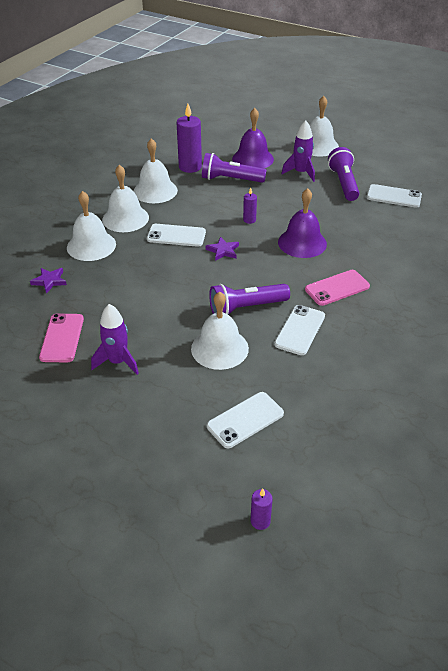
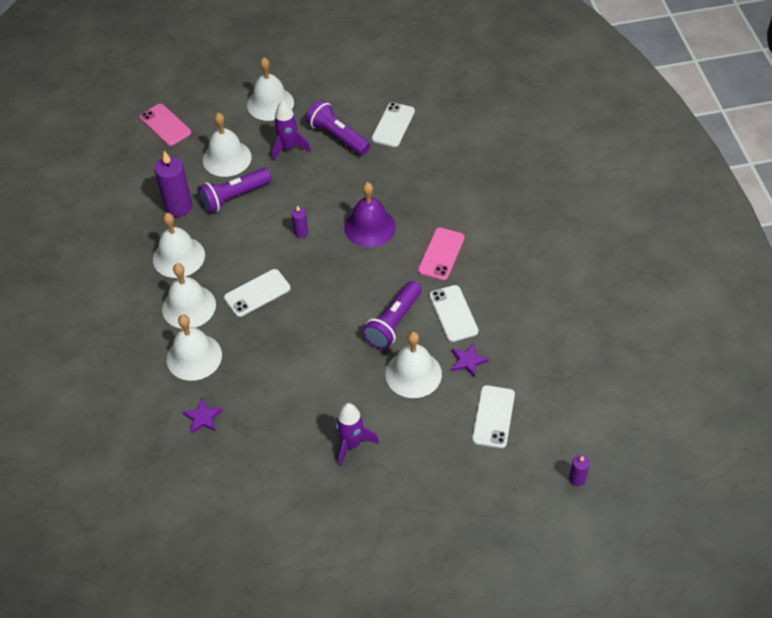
camera: 40 degrees left, 10 degrees up
(62, 338) = (282, 459): pink phone -> pink phone (165, 125)
(223, 251) = (315, 280): purple star -> purple star (468, 361)
(253, 159) = (227, 158): purple bell -> white bell
(393, 196) = (393, 125): white phone -> white phone turned 45 degrees counterclockwise

